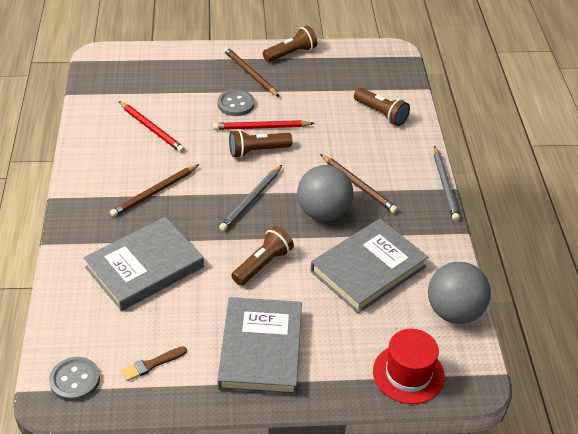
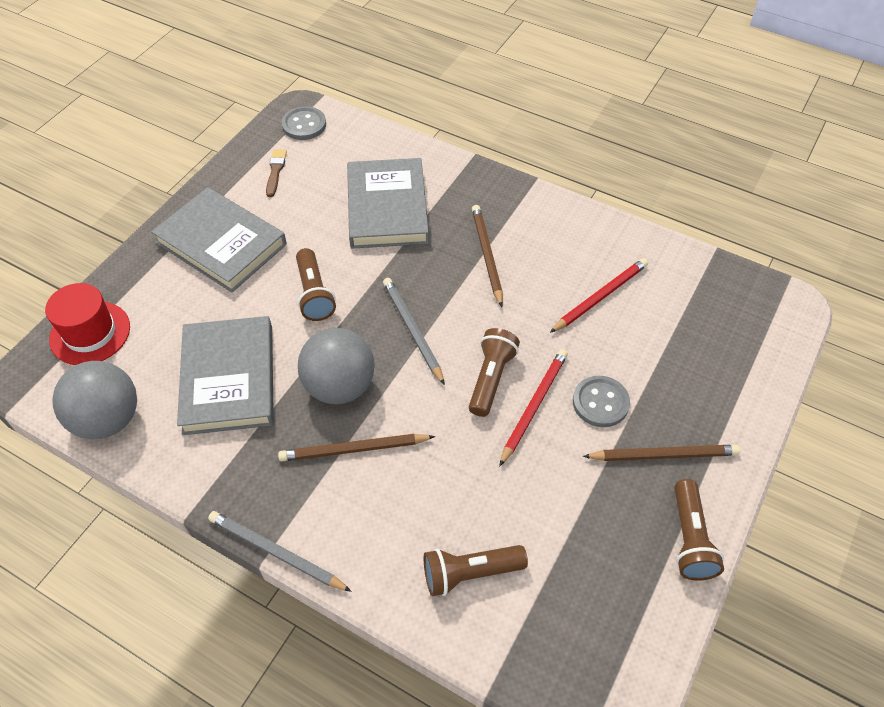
camera: 125 degrees right, 10 degrees up
(152, 129) = (600, 296): red pencil -> red pencil turned 150 degrees clockwise

